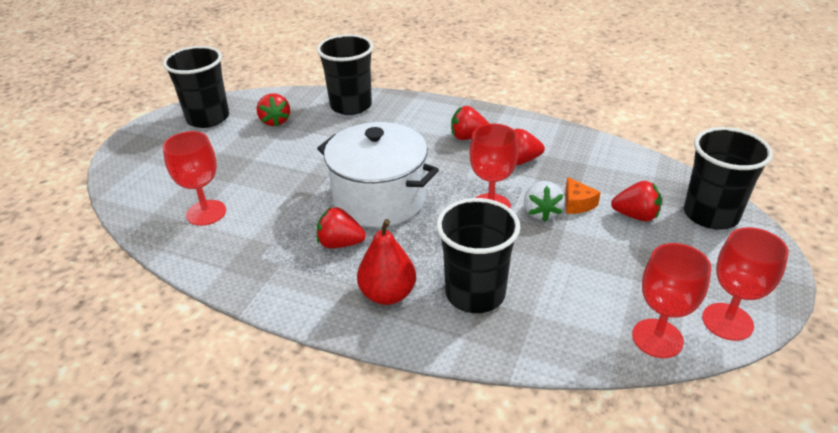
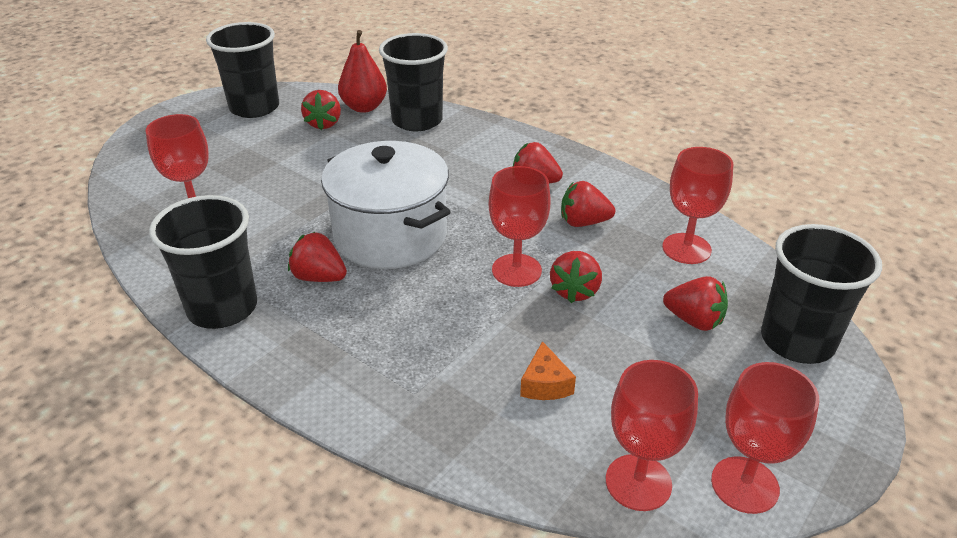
camera: 15 degrees right, 0 degrees up
(388, 294) = (340, 348): red pear -> red pear (364, 107)
(475, 293) = (441, 371): black cup -> black cup (222, 308)
(541, 212) = (575, 291): white strawberry -> red strawberry
(577, 203) = (626, 289): orange cheese -> orange cheese (545, 384)
(603, 165) = (686, 248): none -> red goblet

